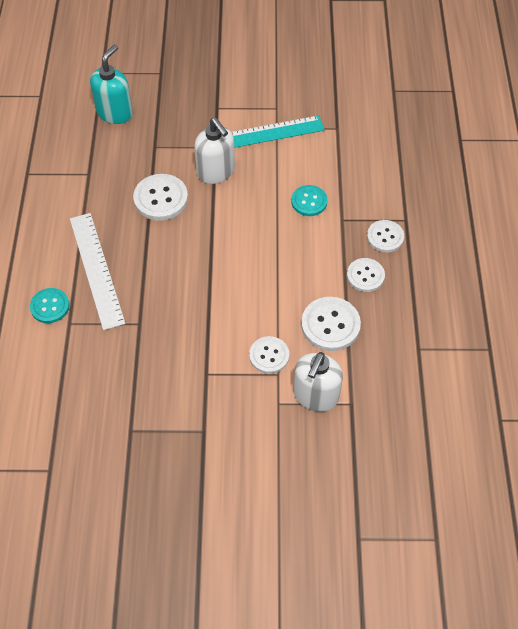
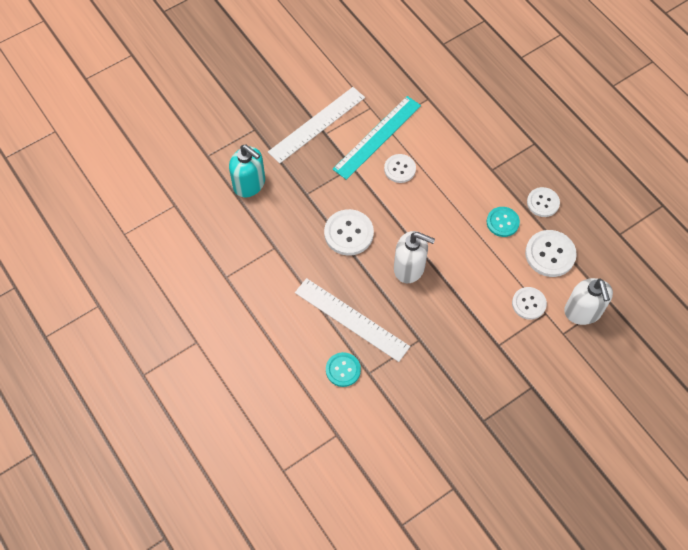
camera: 35 degrees left, 5 degrees up
(115, 113) = (249, 184): turquoise soap dispenser -> turquoise soap dispenser turned 135 degrees clockwise
(216, 97) = (317, 124): none -> white ruler
(216, 172) = (371, 186): white soap dispenser -> white soap dispenser (409, 268)
(309, 201) = (457, 169): turquoise button -> turquoise button (502, 222)
(385, 237) = (532, 165): white button -> white button (399, 169)

